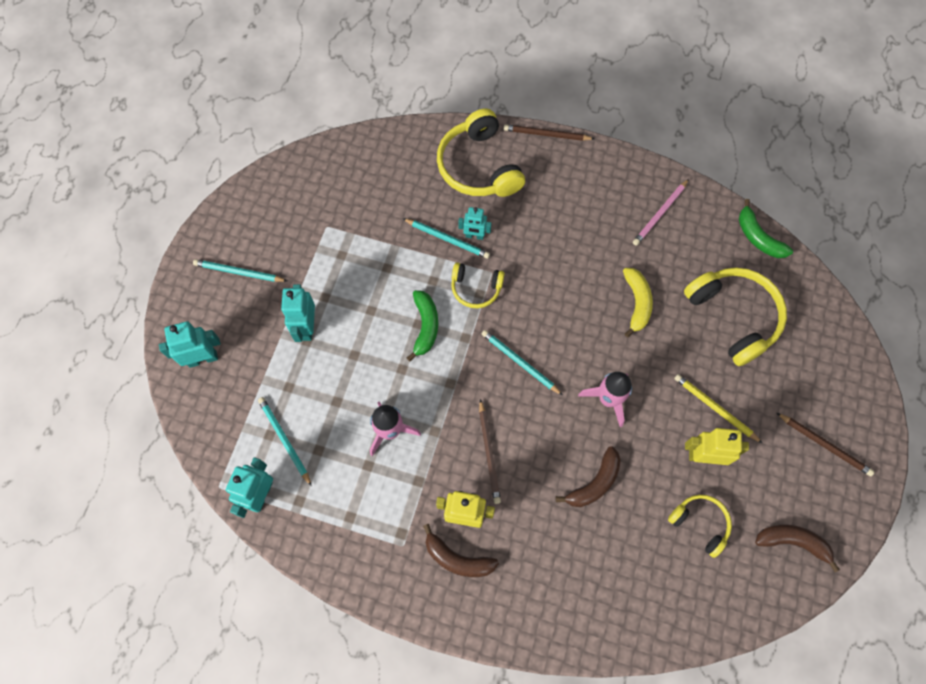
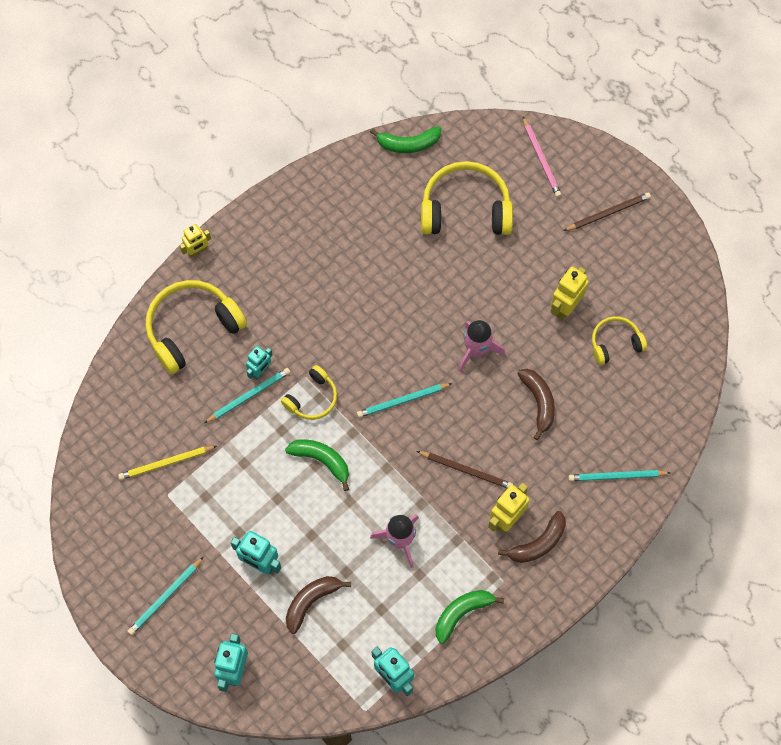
camera: 60 degrees left, 0 degrees up
(284, 440) = (355, 634): turquoise pencil -> turquoise pencil (616, 476)
(352, 524) = (462, 613): none -> green banana
(478, 166) = (192, 328): yellow headphones -> yellow headphones turned 135 degrees clockwise
(546, 134) = (197, 251): brown pencil -> yellow robot
(636, 303) = (407, 276): yellow banana -> none
(660, 214) = (337, 206): pink pencil -> pink pencil (541, 159)
(715, 408) = (532, 273): yellow pencil -> yellow pencil (166, 463)
(793, 542) = (666, 285): brown banana -> brown banana (311, 601)

